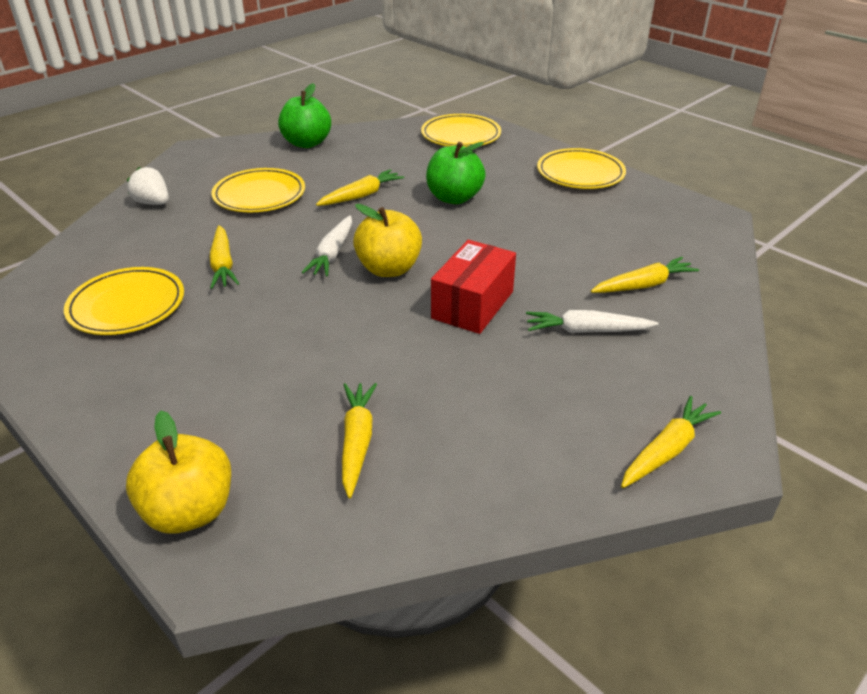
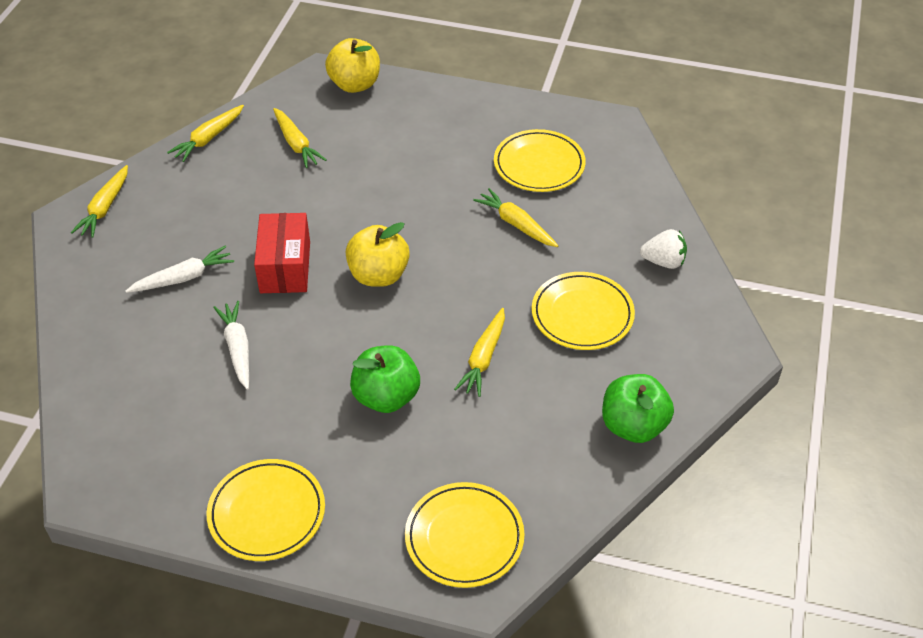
camera: 150 degrees right, 10 degrees up
(332, 253) = (440, 271): white carrot -> white carrot (238, 348)
(643, 285) = (147, 347): yellow carrot -> yellow carrot (208, 138)

